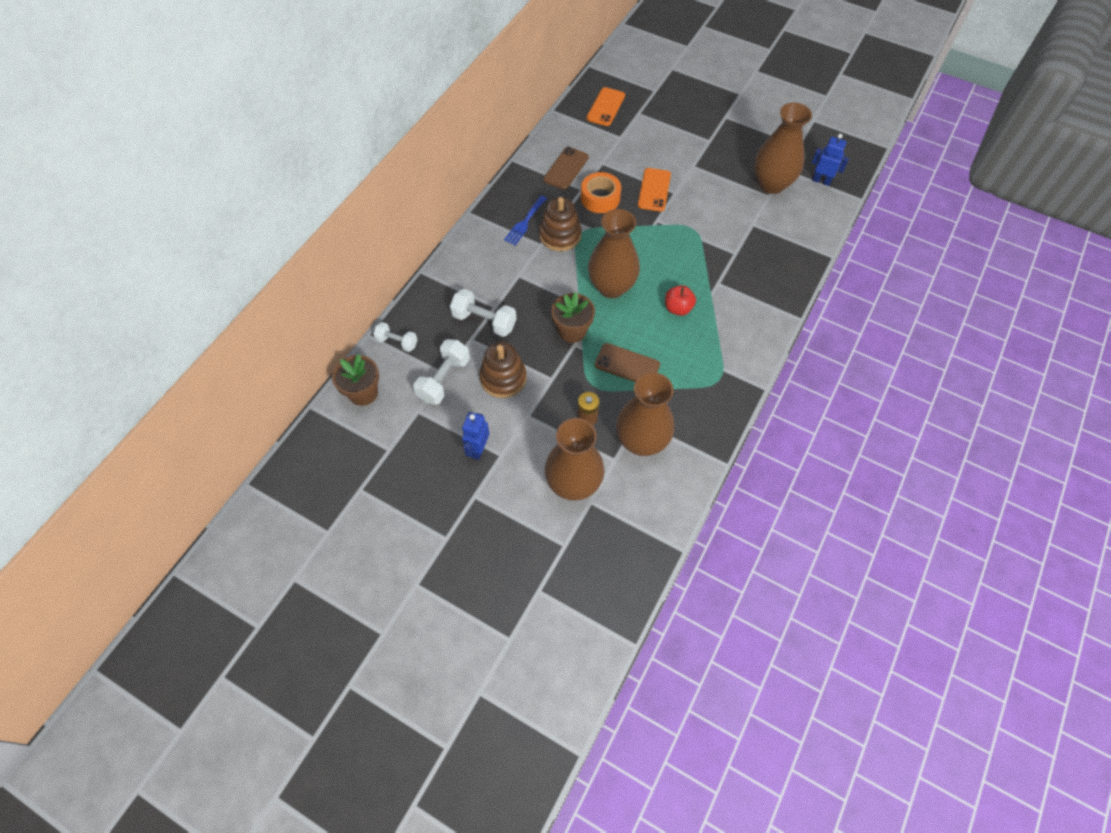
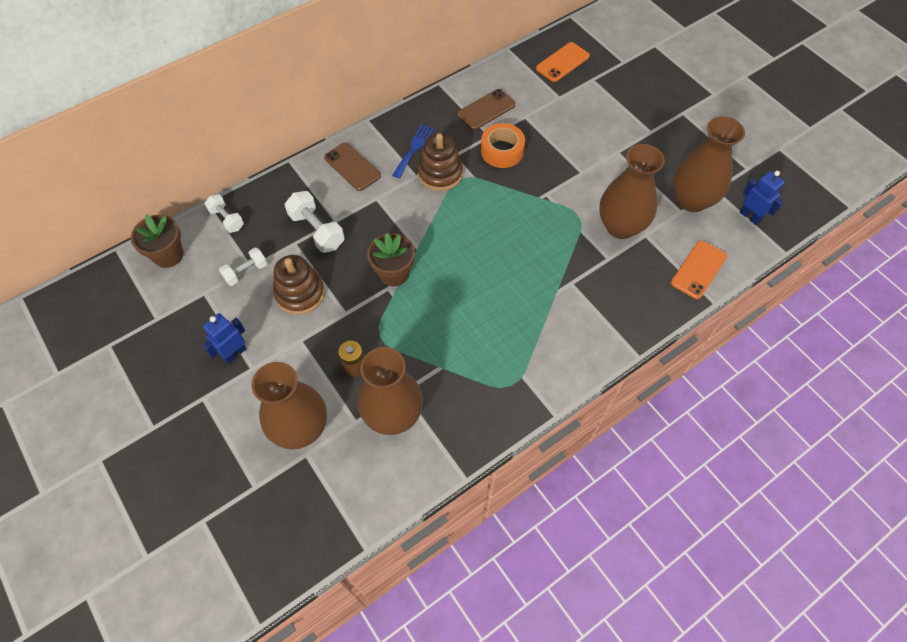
camera: 25 degrees right, 0 degrees up
(444, 379) = (246, 272): white dumbbell -> white dumbbell, size x0.64
(525, 222) = (414, 149): blue fork -> blue fork turned 150 degrees clockwise
(611, 287) = (459, 244): brown vase -> brown vase (620, 226)
(627, 365) = (426, 330): brown phone -> brown phone (352, 167)
(654, 190) = (562, 162): orange phone -> orange phone (698, 270)
(678, 308) = (513, 292): red apple -> none

